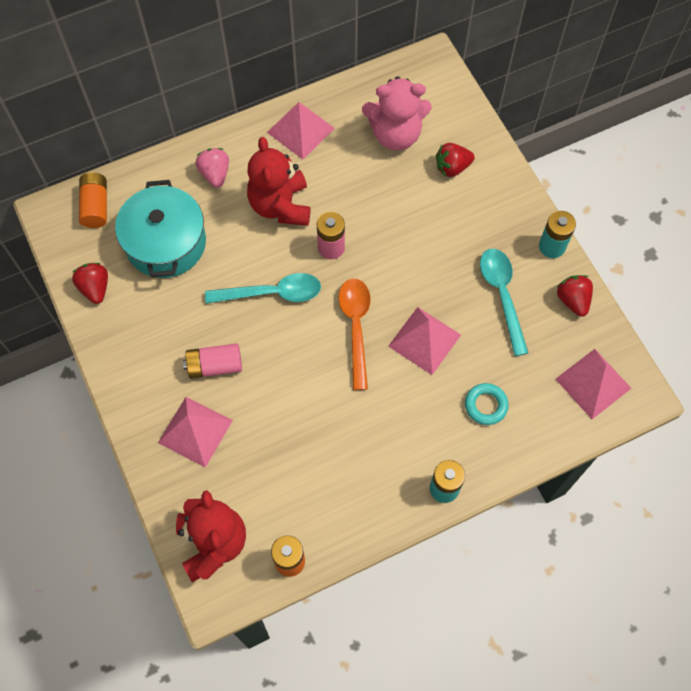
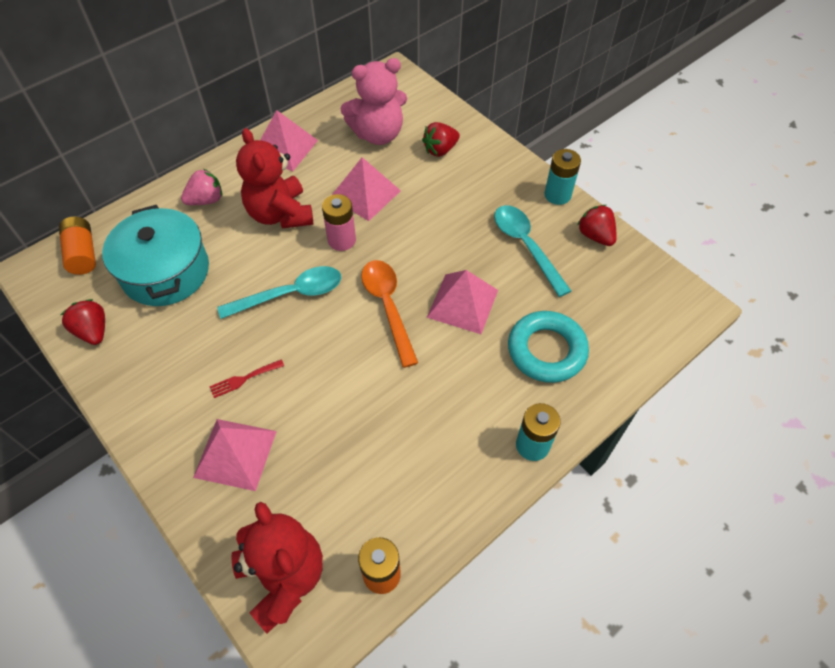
camera: 15 degrees left, 10 degrees down
(215, 174) = (206, 200): pink strawberry -> pink strawberry turned 90 degrees clockwise
(215, 366) = (244, 379): pink battery -> red fork
(485, 405) = (546, 350): turquoise ring -> turquoise ring, size x1.69
(593, 383) = (645, 305): pink pyramid -> pink pyramid (365, 194)

